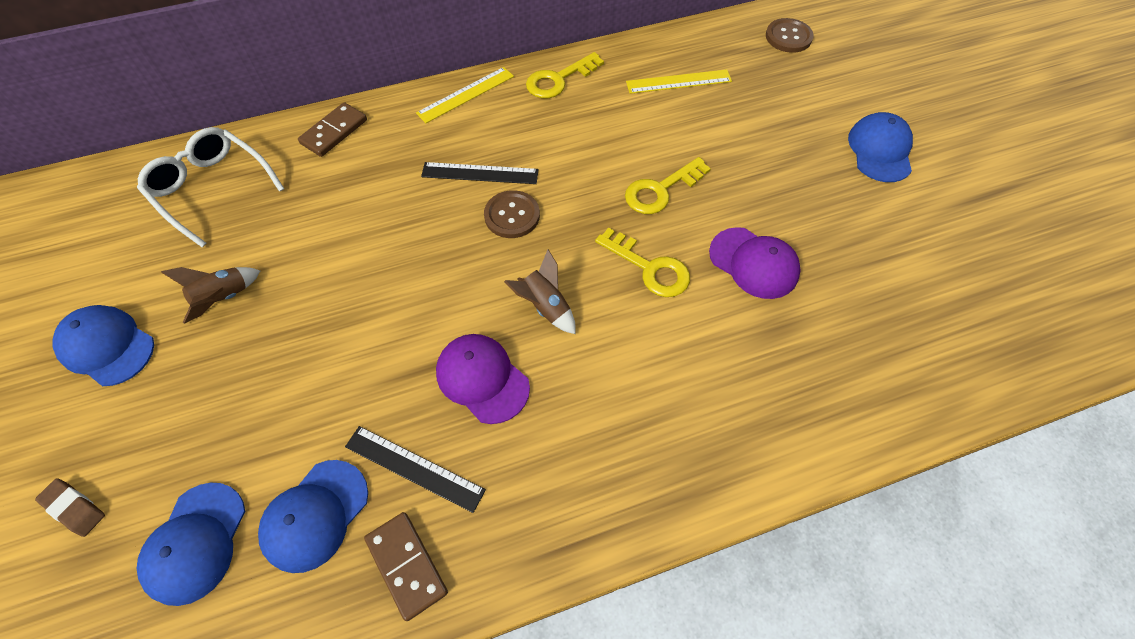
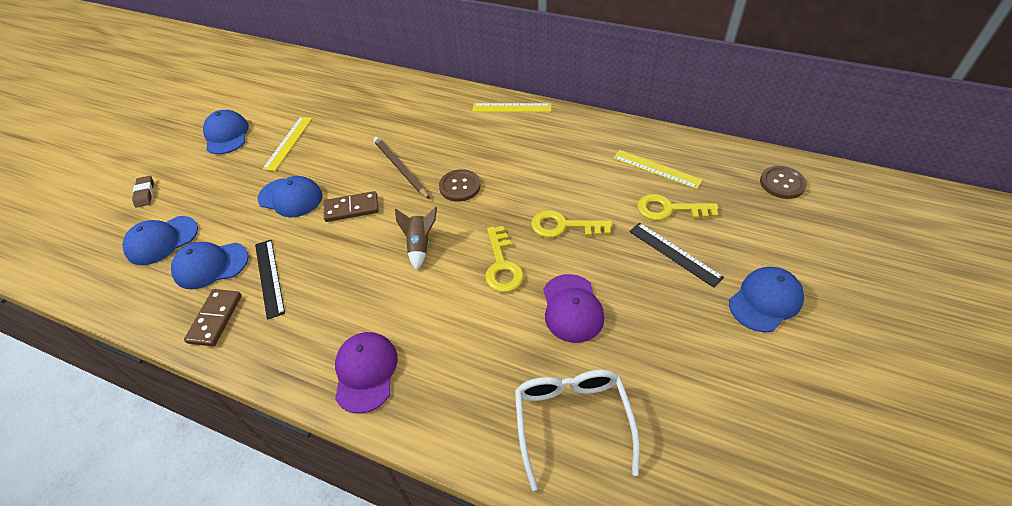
camera: 45 degrees right, 10 degrees down
(212, 189) = (339, 90): white glasses -> white glasses (572, 422)
(224, 298) = (288, 143): brown rocket -> yellow ruler
(319, 361) = (290, 197): none -> blue cap
(334, 132) = (422, 92): brown domino -> brown domino (351, 208)
(418, 238) = (400, 168): none -> brown pencil
(480, 173) = (469, 154): black ruler -> black ruler (674, 253)
(482, 379) = (346, 259): purple cap -> purple cap (365, 372)
(559, 79) = (576, 127): yellow key -> yellow key (669, 209)

